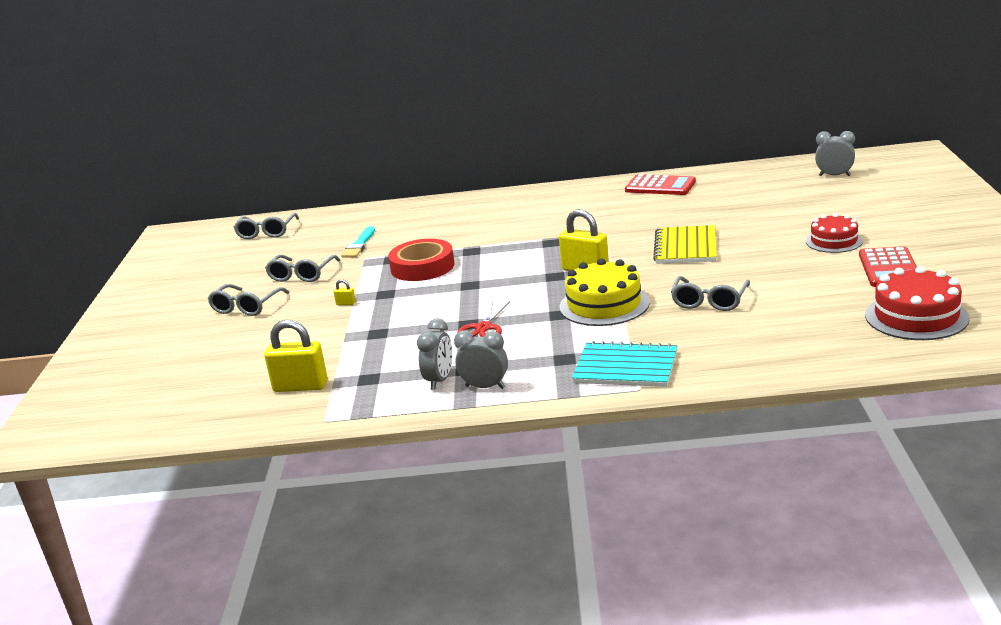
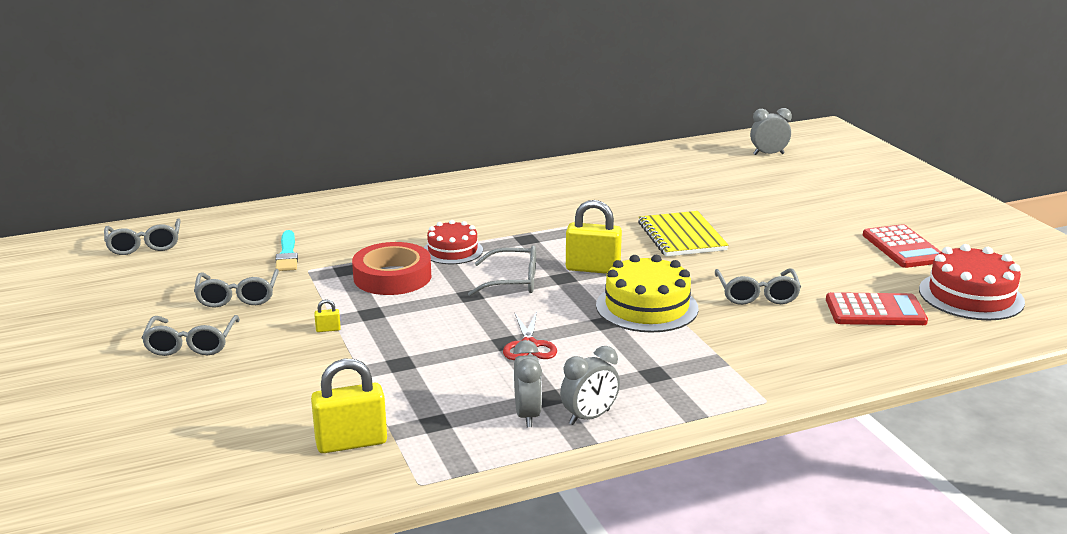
camera: 25 degrees left, 0 degrees up
(485, 387) = (589, 417): grey clock -> grey clock turned 150 degrees clockwise
(512, 276) = (513, 281): none -> grey glasses
(625, 367) = (731, 377): turquoise notebook -> none
(660, 186) = (597, 170): red calculator -> red calculator (875, 311)
(834, 241) = (826, 222): red cake -> red cake (452, 251)

